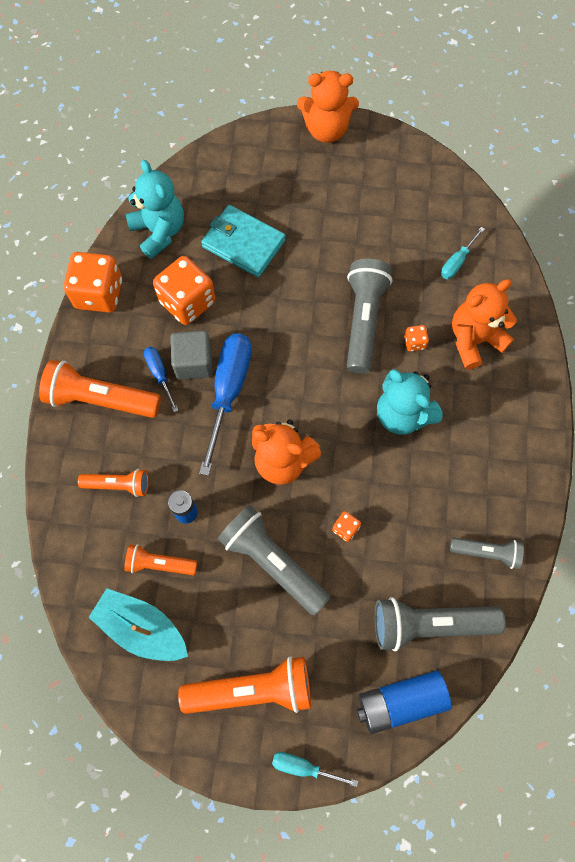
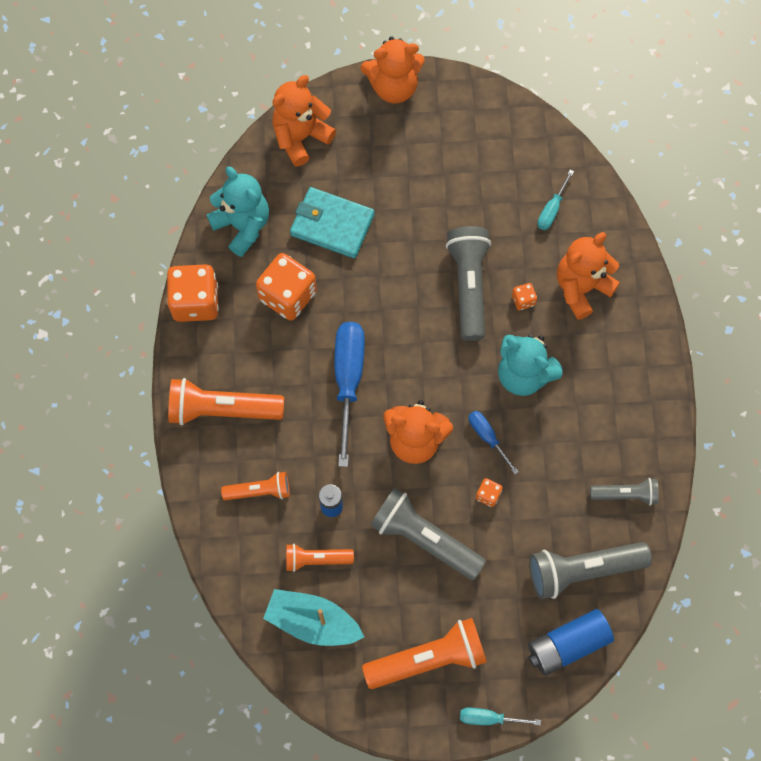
camera: 10 degrees left, 0 degrees up
(159, 374) = (276, 375): blue screwdriver -> blue screwdriver (487, 437)
(194, 363) = (307, 357): grey cube -> none
(231, 161) = (301, 137): none -> orange teddy bear

